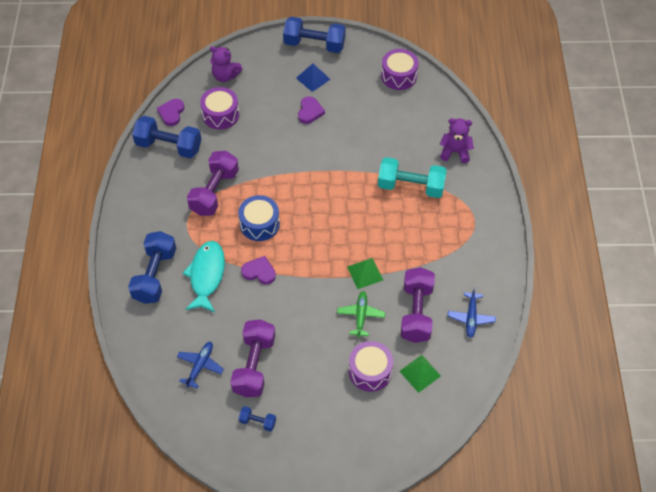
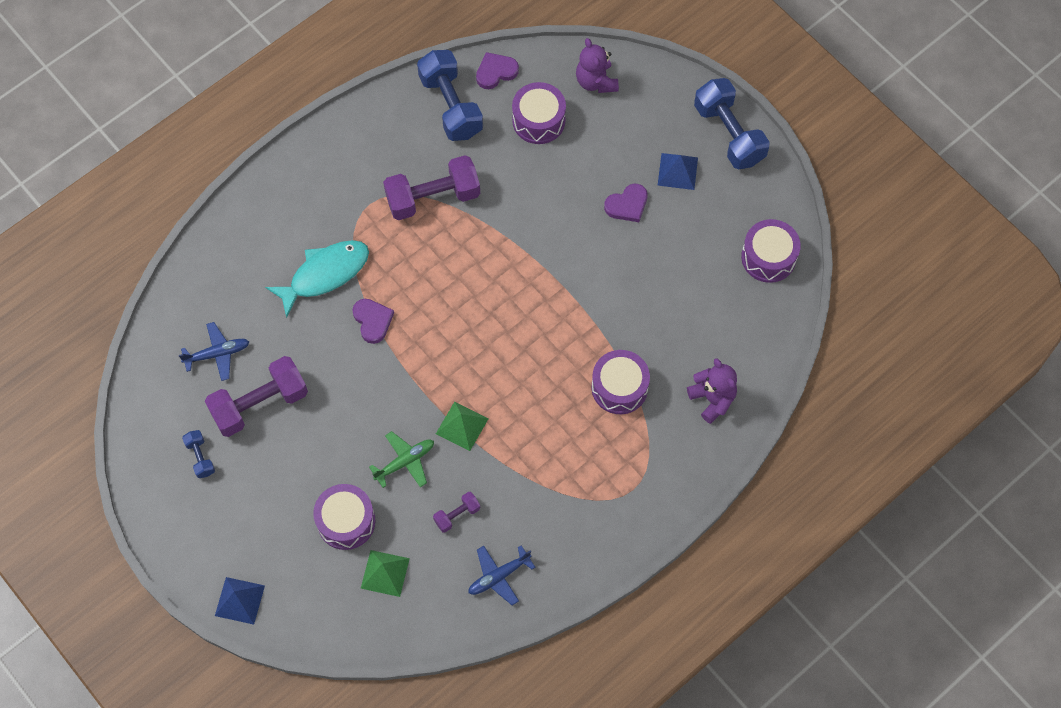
camera: 50 degrees right, 10 degrees up
(155, 275) = (283, 226): blue dumbbell -> none
(259, 224) = (432, 274): blue drum -> none
(369, 464) = (240, 600): none -> blue pyramid
(411, 186) = (619, 387): turquoise dumbbell -> purple drum
(416, 312) = (457, 515): purple dumbbell -> purple dumbbell, size x0.47

